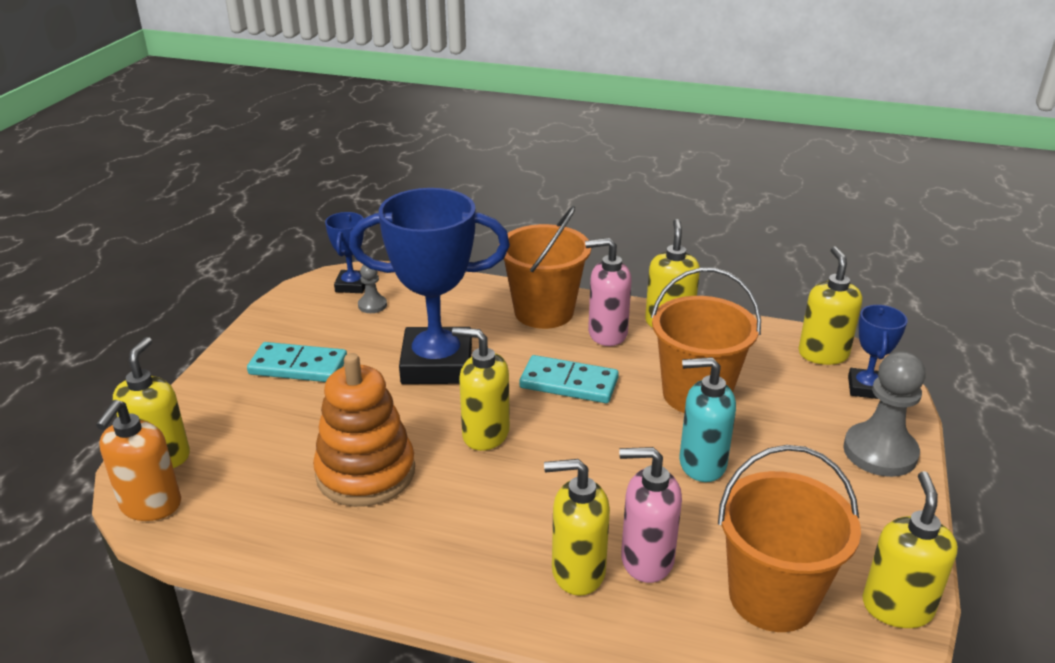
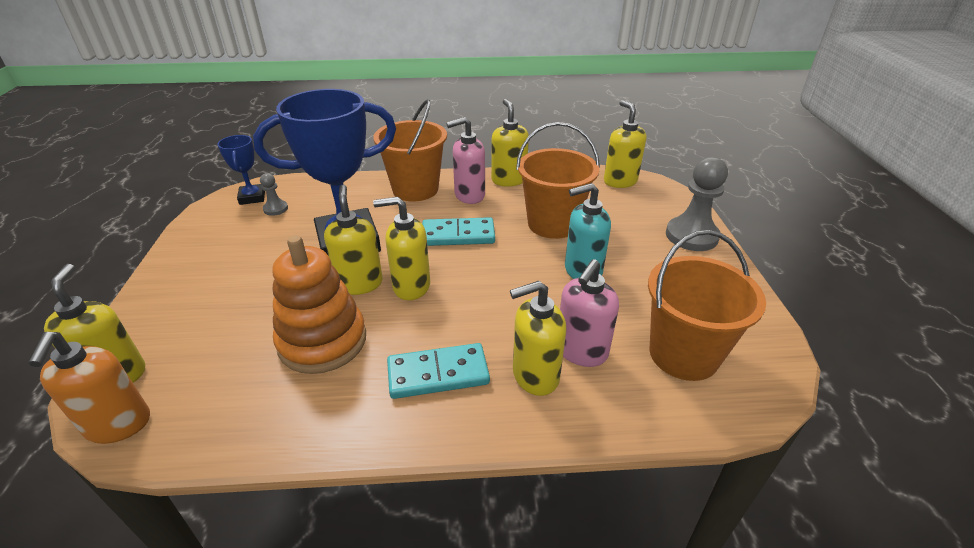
camera: 20 degrees left, 5 degrees up
(298, 366) = (227, 268): turquoise domino -> turquoise domino (438, 373)
(646, 559) = (581, 351): pink soap dispenser -> pink soap dispenser turned 45 degrees counterclockwise
(866, 388) = (658, 197): blue trophy -> none
(897, 607) = (766, 338): yellow soap dispenser -> yellow soap dispenser (359, 283)

